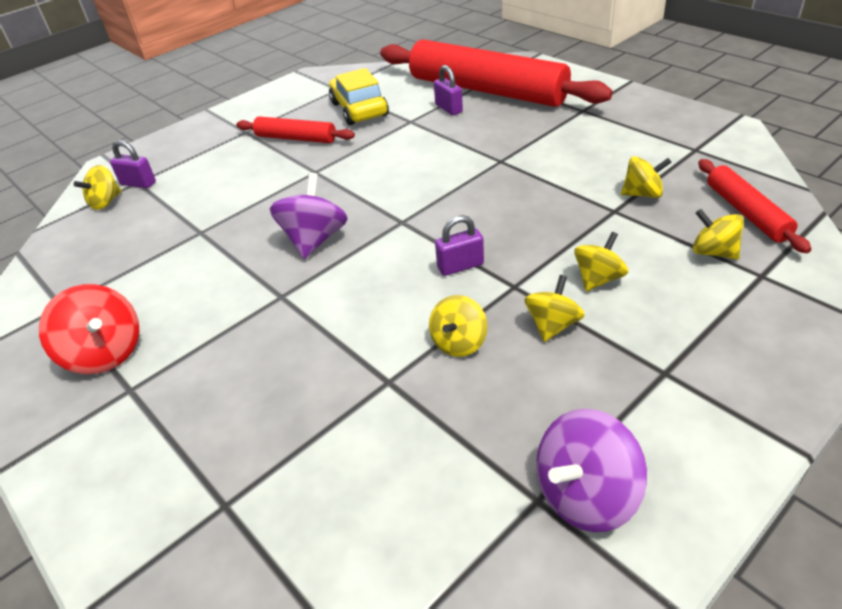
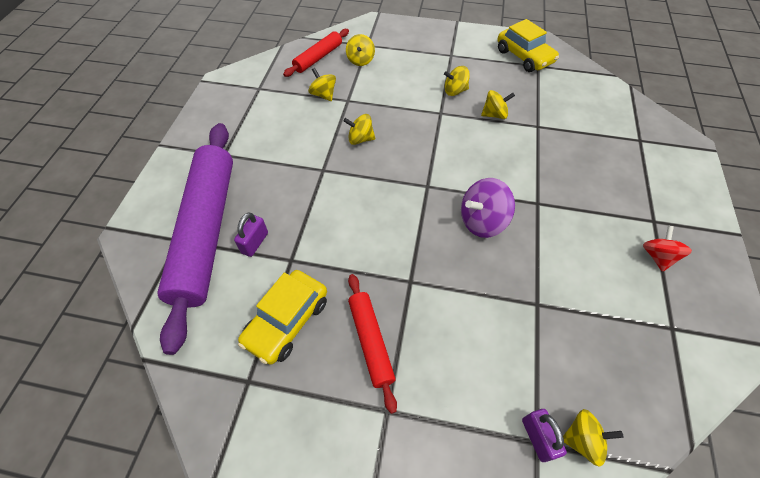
camera: 130 degrees left, 15 degrees up
(105, 353) = (657, 256): red spinning top -> red spinning top, size x0.66
(460, 266) = (444, 139): purple padlock -> none
(486, 90) = (207, 231): red rolling pin -> purple rolling pin
(585, 494) = (524, 57): purple spinning top -> yellow car
(598, 279) = (410, 88): yellow spinning top -> yellow spinning top (360, 139)

